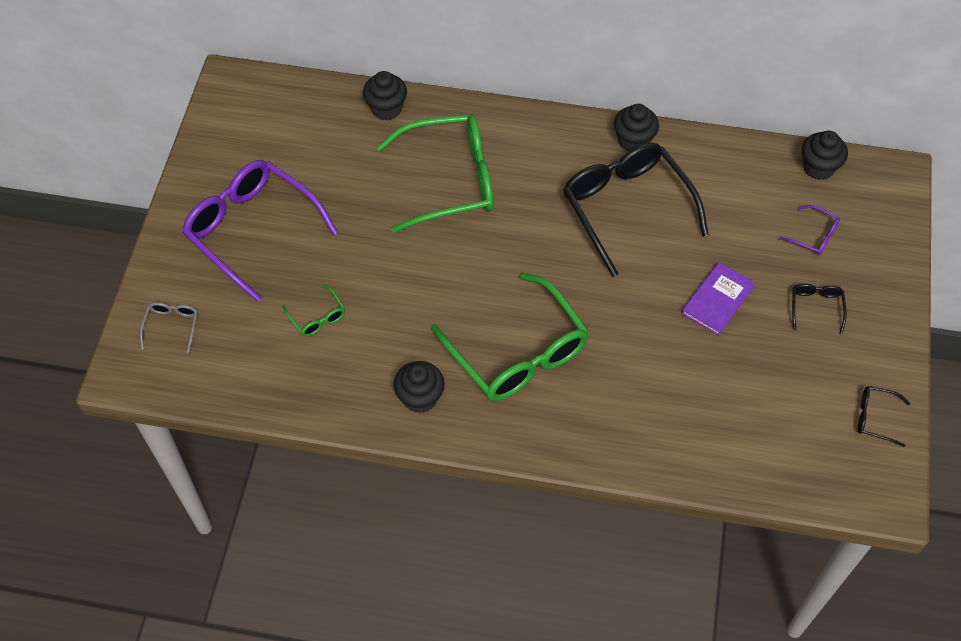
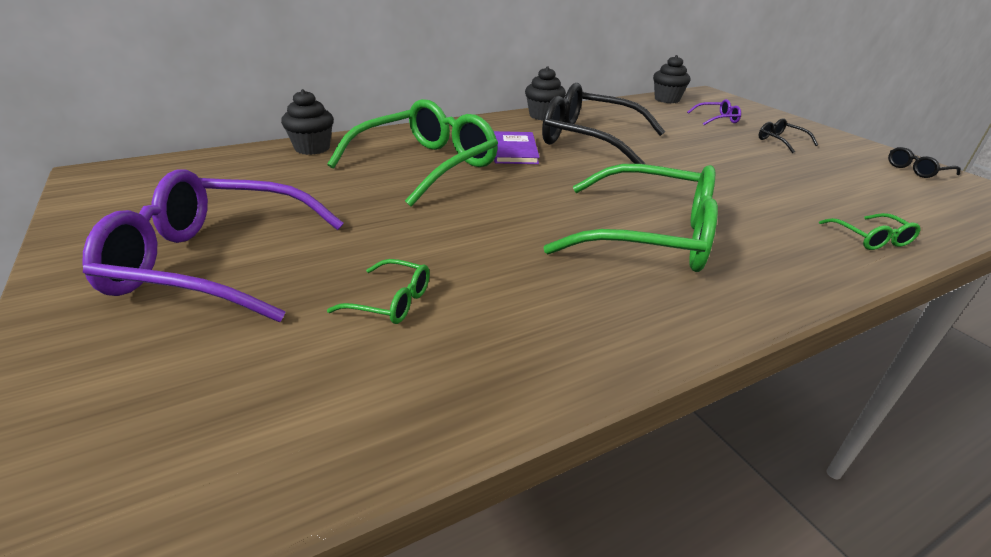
camera: 40 degrees left, 25 degrees down
(172, 326) = (120, 424): grey glasses -> none
(420, 397) = (617, 314): black cupcake -> none
(670, 448) = (871, 239): none -> green glasses
(717, 300) = (725, 156): purple book -> purple book (514, 150)

